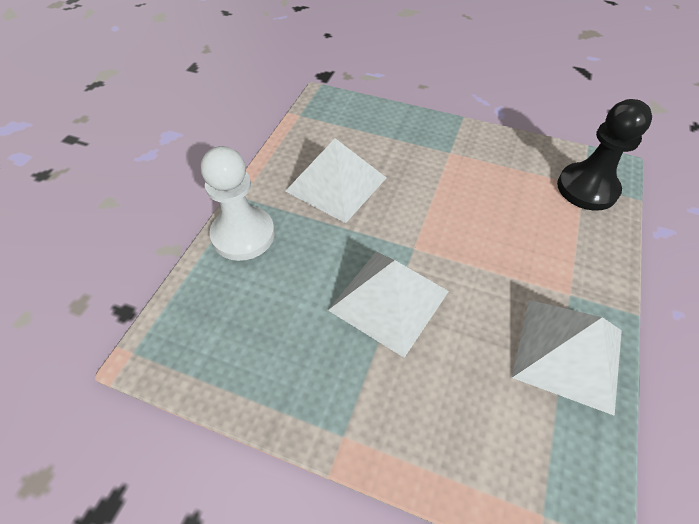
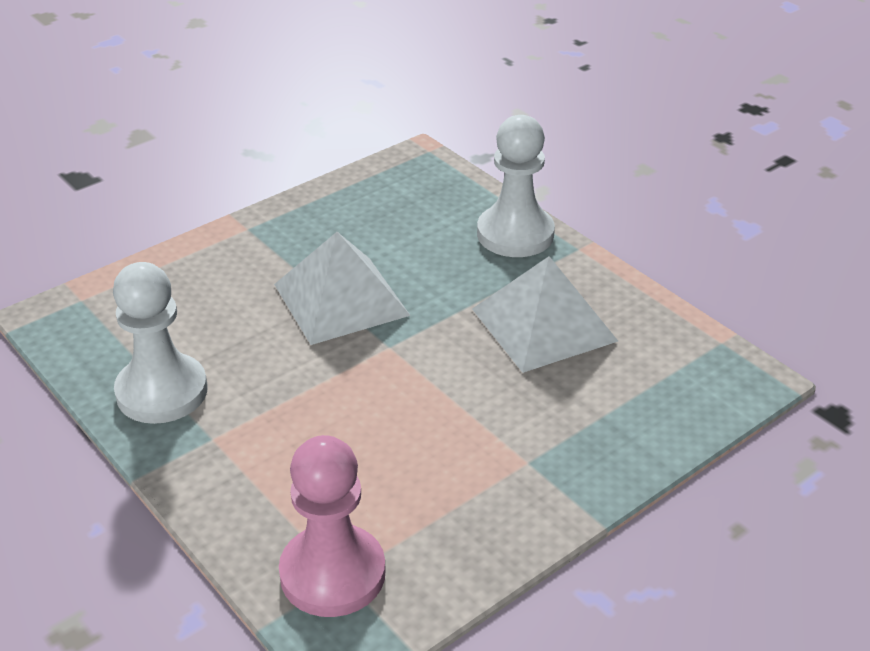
camera: 120 degrees right, 15 degrees down
(568, 353) = (162, 392): white pyramid -> white pawn
(587, 188) = (332, 573): black pawn -> pink pawn

